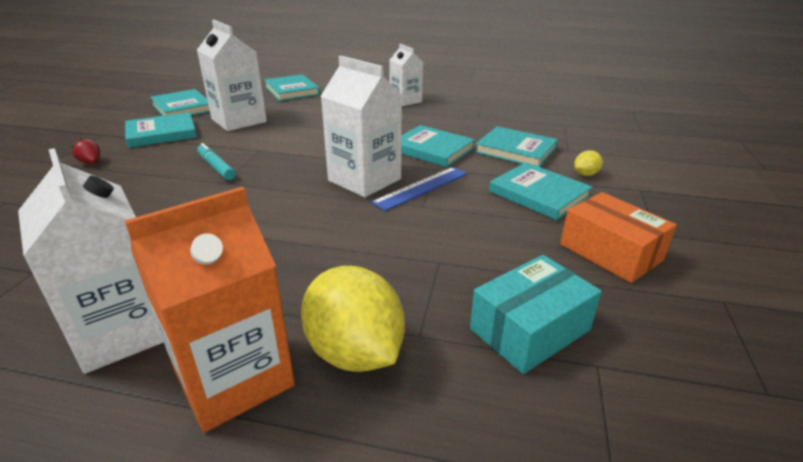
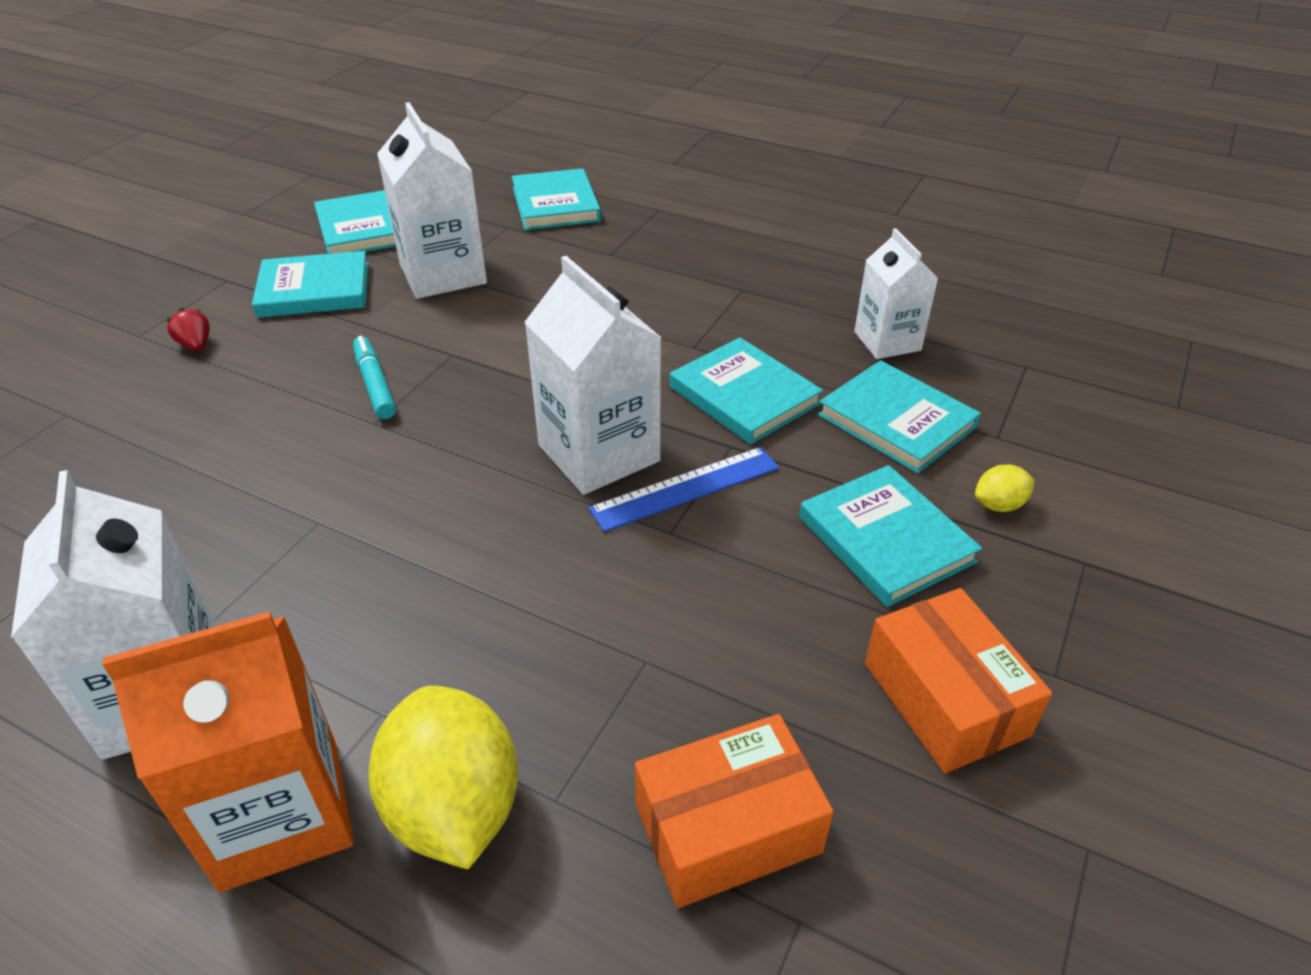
camera: 15 degrees right, 10 degrees up
(405, 101) = (748, 258): white carton -> white carton (887, 341)
(530, 329) = (728, 829): turquoise box -> orange box

